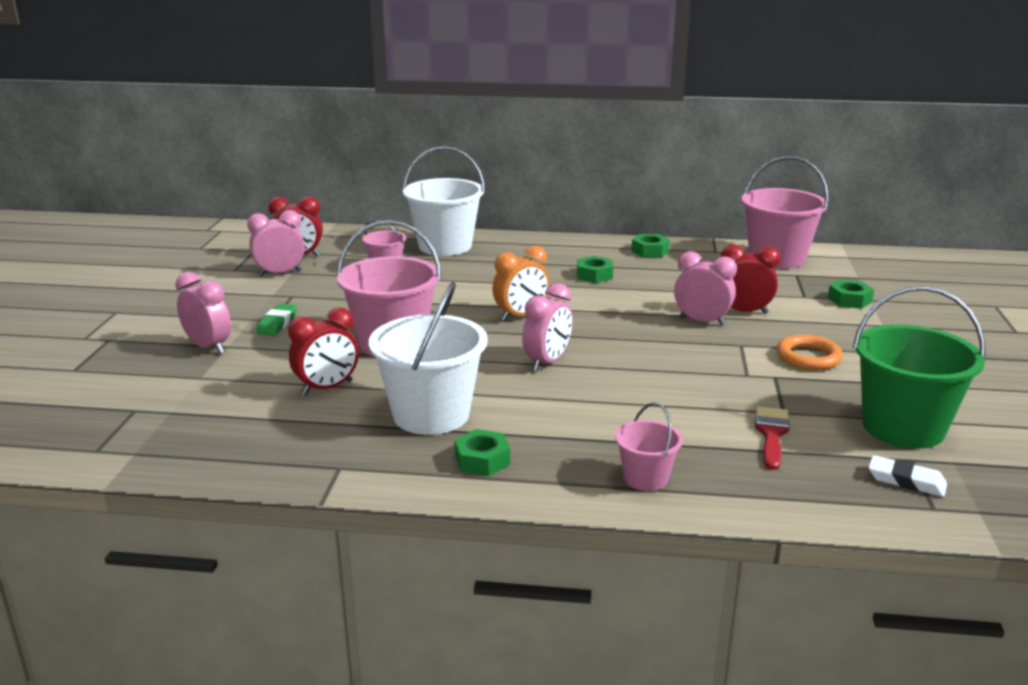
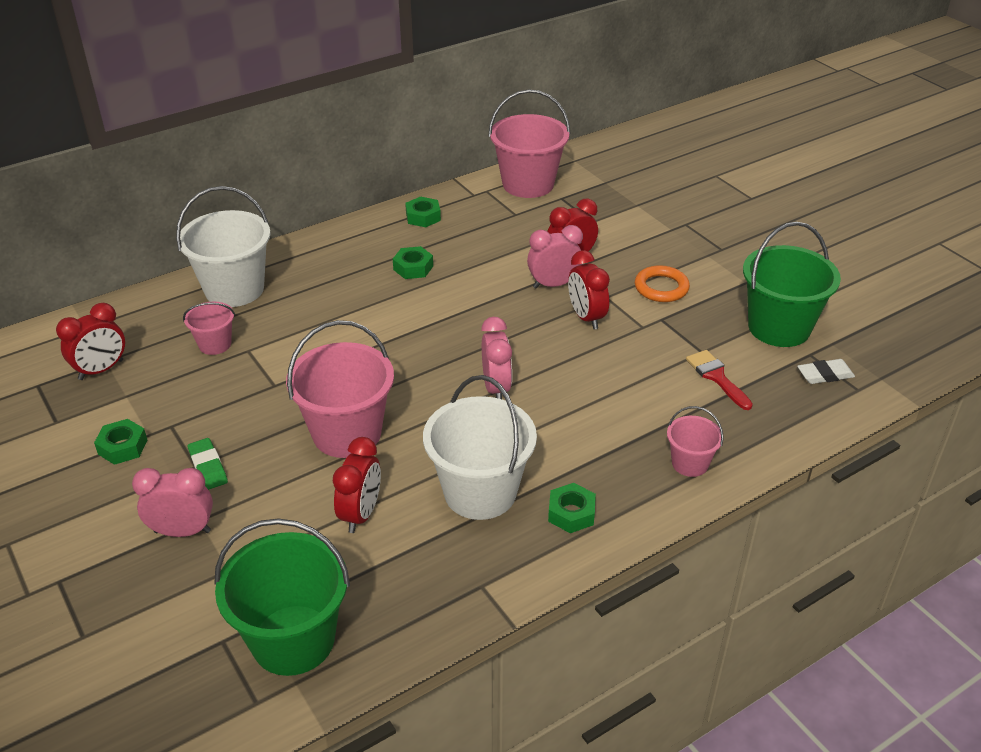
camera: 40 degrees left, 15 degrees up
(171, 431) = (293, 640): none -> green bucket
(280, 273) = (115, 403): pink clock -> none
(521, 316) = (413, 346): orange clock -> none
(699, 350) = (586, 317): none -> red clock
(849, 300) = (625, 211): green nut -> green nut (123, 447)

